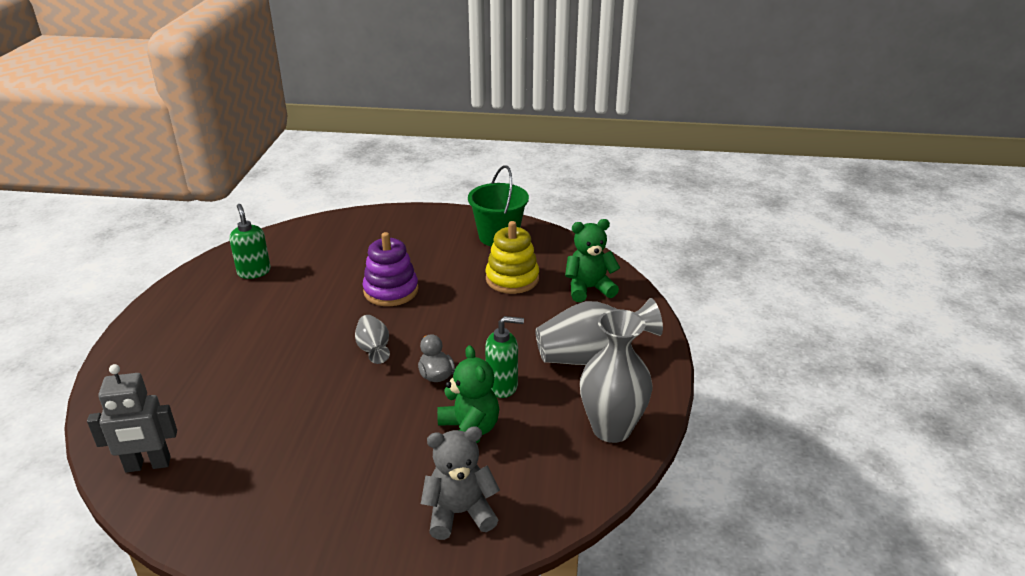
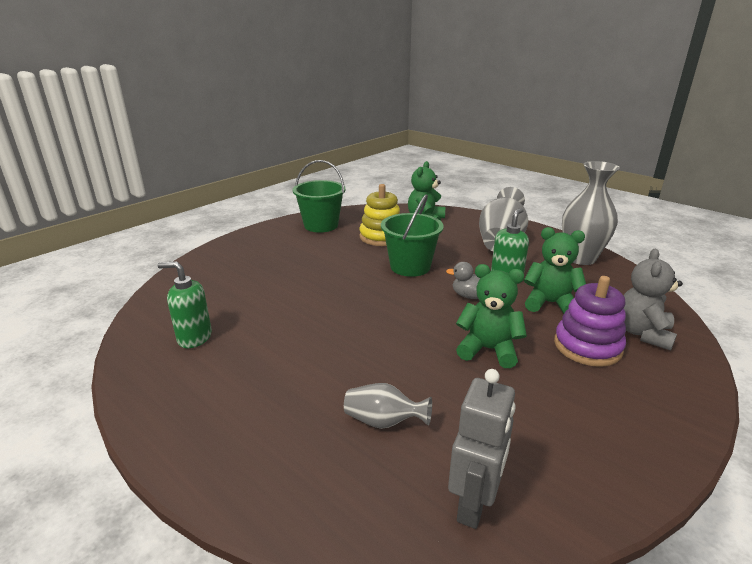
camera: 55 degrees left, 5 degrees down
(345, 416) = (488, 350): none -> green teddy bear
(373, 349) = (407, 311): grey vase -> grey vase (383, 421)
(391, 291) = (332, 281): purple stacking toy -> purple stacking toy (587, 346)
(462, 320) = (410, 267): none -> green bucket

